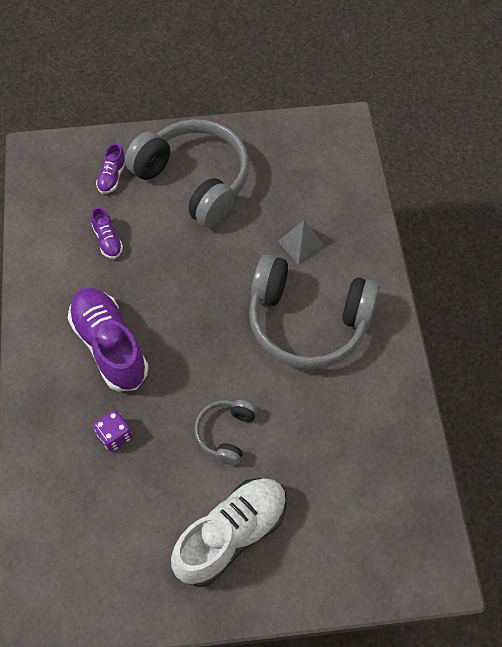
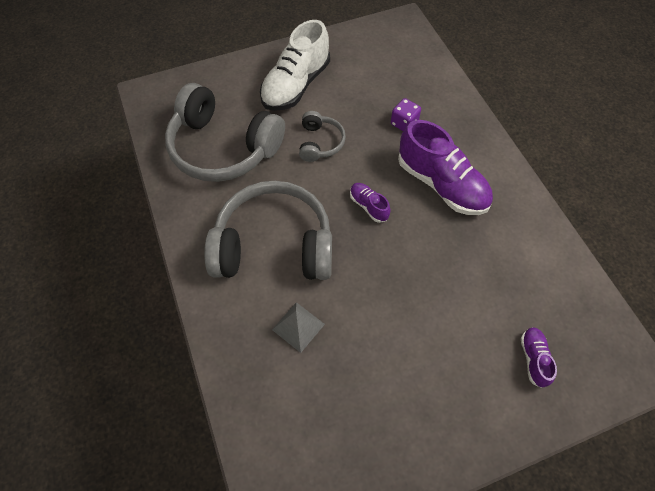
camera: 165 degrees right, 0 degrees up
(108, 240) = (496, 280): purple shoe -> purple shoe (368, 206)
(194, 180) = (441, 378): grey headphones -> grey headphones (223, 147)

